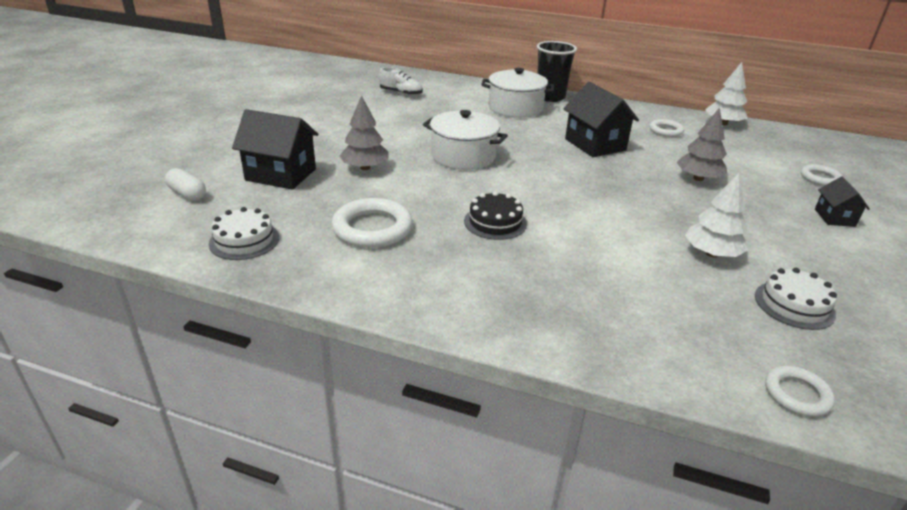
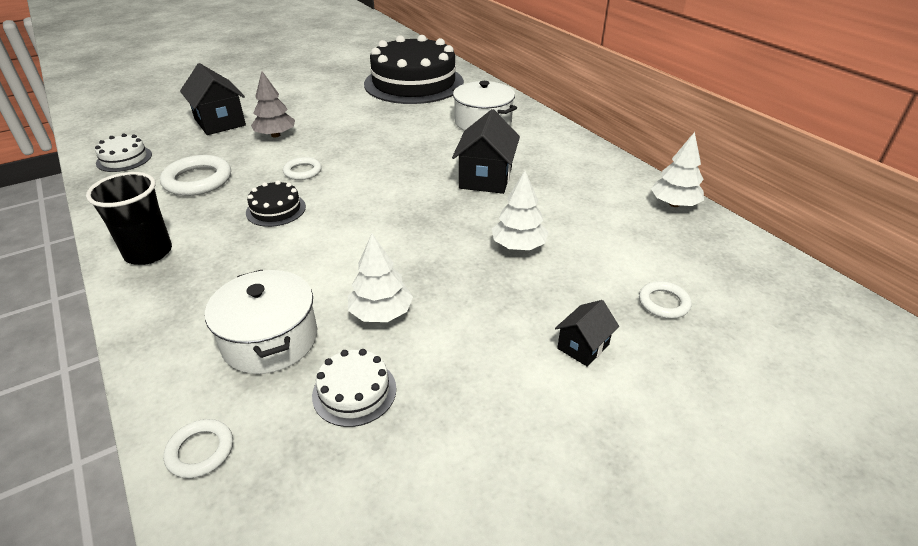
camera: 40 degrees right, 5 degrees up
(187, 194) = (152, 117): white capsule -> none
(401, 93) = (414, 83): white shoe -> black cake
(463, 156) = (357, 150): white pot -> white pot (270, 339)
(550, 97) = (536, 121): black cup -> black cup (148, 253)
(665, 131) = (587, 189): white ring -> white ring (302, 171)
(698, 178) = (518, 246): grey tree -> white tree

